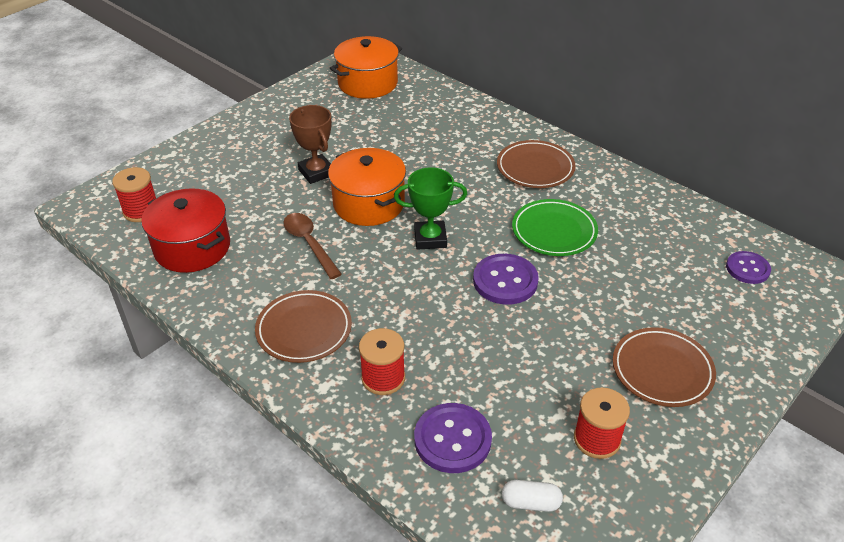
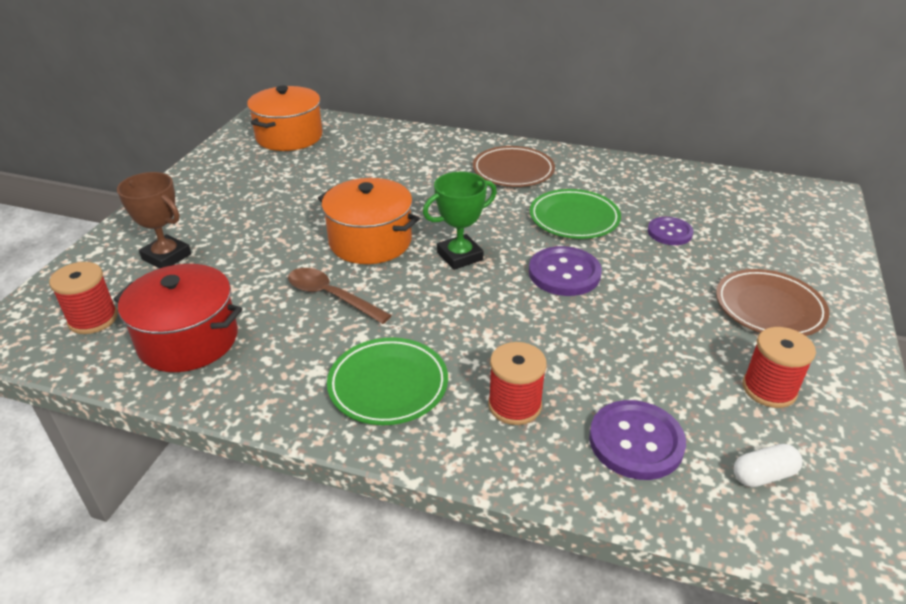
camera: 25 degrees left, 5 degrees down
(304, 330) = (388, 385): brown plate -> green plate
(316, 172) = (290, 227): brown trophy -> brown trophy (166, 257)
(747, 269) = (761, 204): purple button -> purple button (669, 232)

